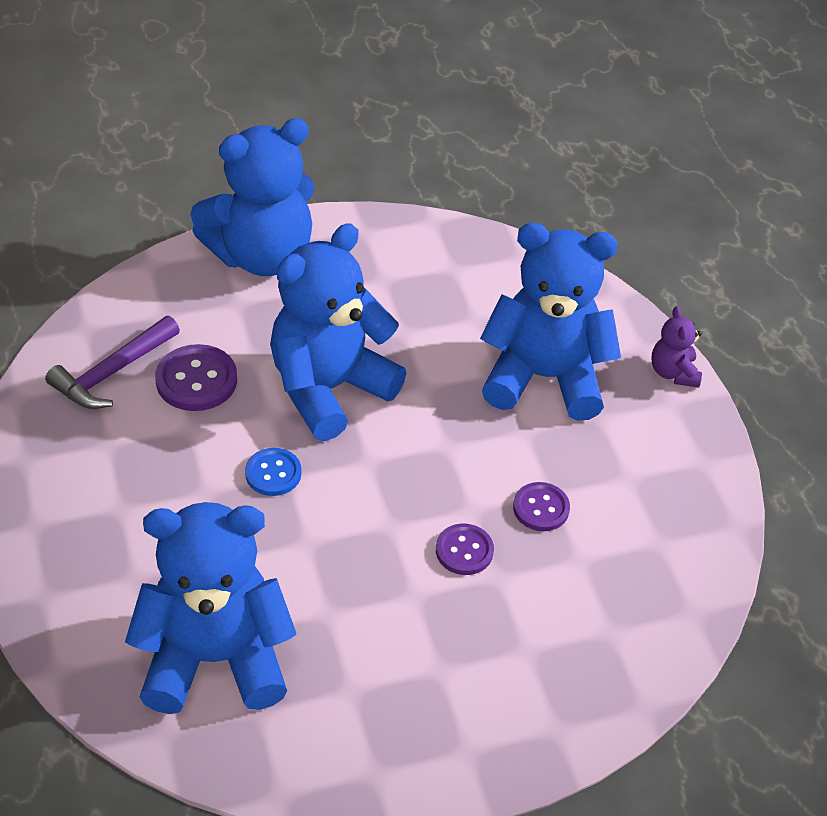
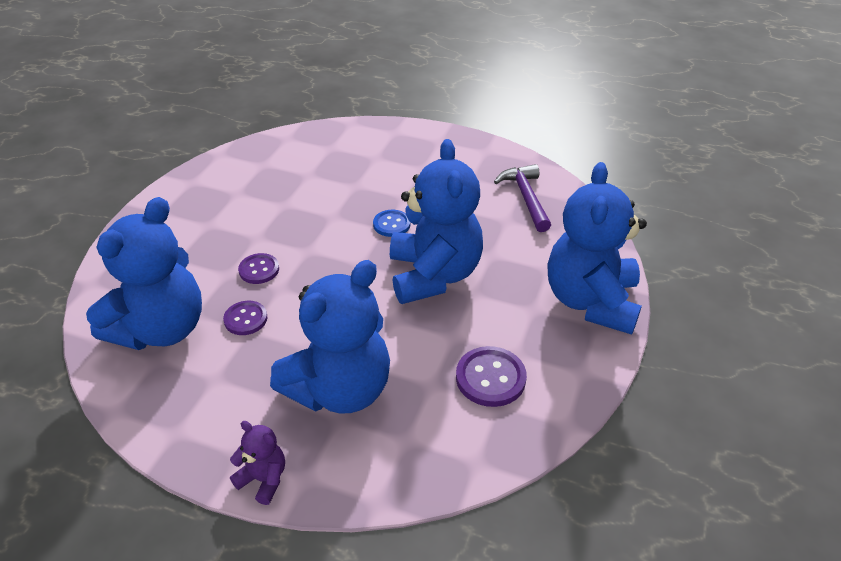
camera: 130 degrees right, 5 degrees down
(196, 380) = (491, 225): purple button -> purple button (490, 378)
(215, 658) = (304, 163): blue teddy bear -> blue teddy bear (161, 329)

